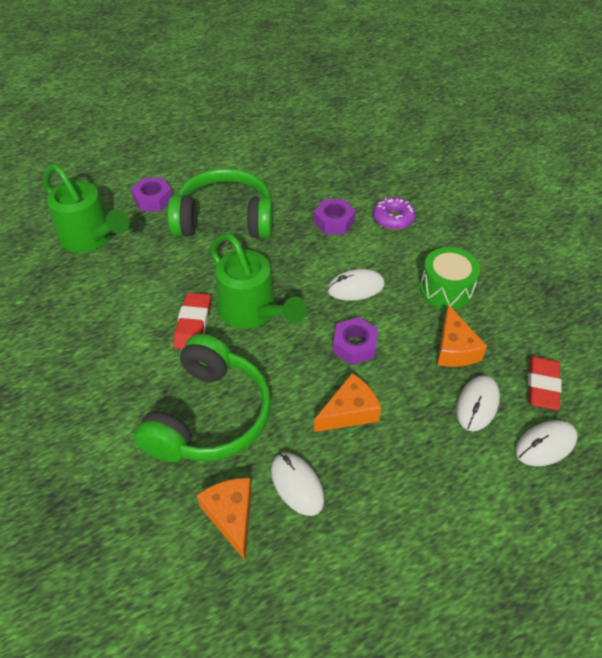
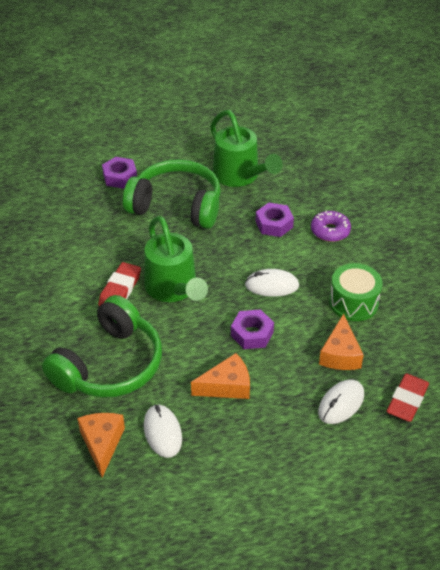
camera: 15 degrees right, 5 degrees down
(91, 238) = (57, 202): green watering can -> green watering can (240, 176)
(545, 445) = (388, 448): white mouse -> none

